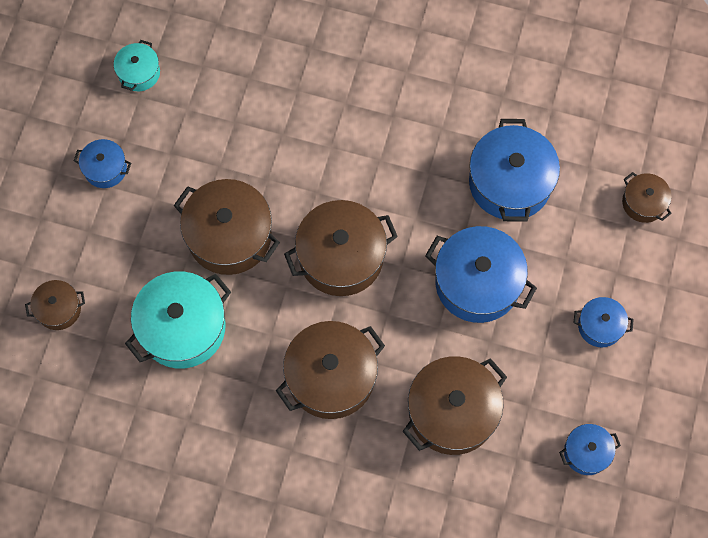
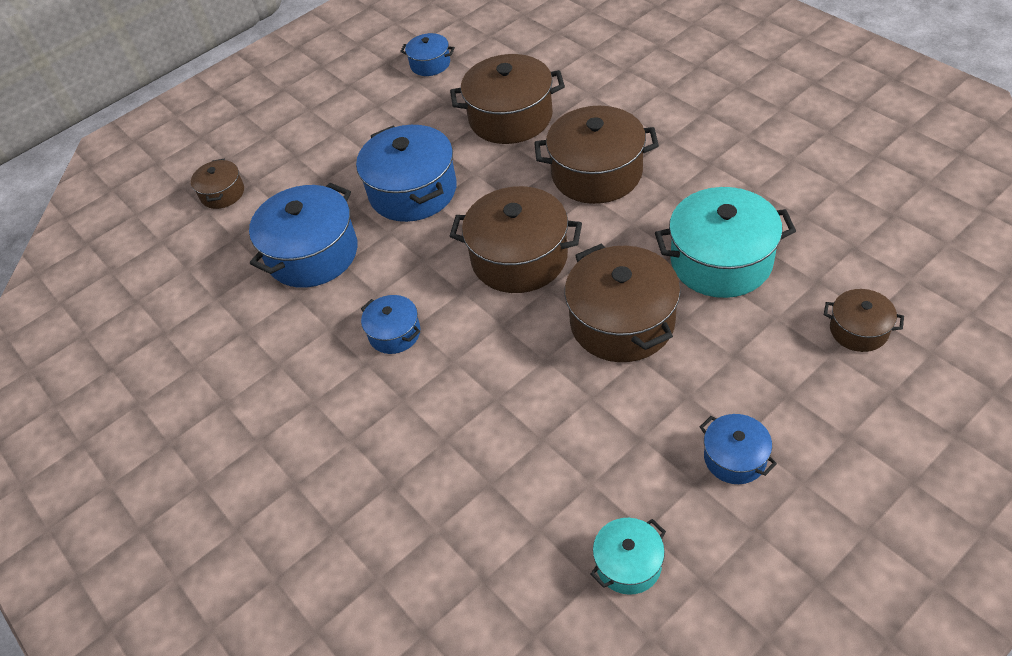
camera: 140 degrees left, 20 degrees down
(600, 326) = (344, 128): blue pot -> blue pot (394, 333)

